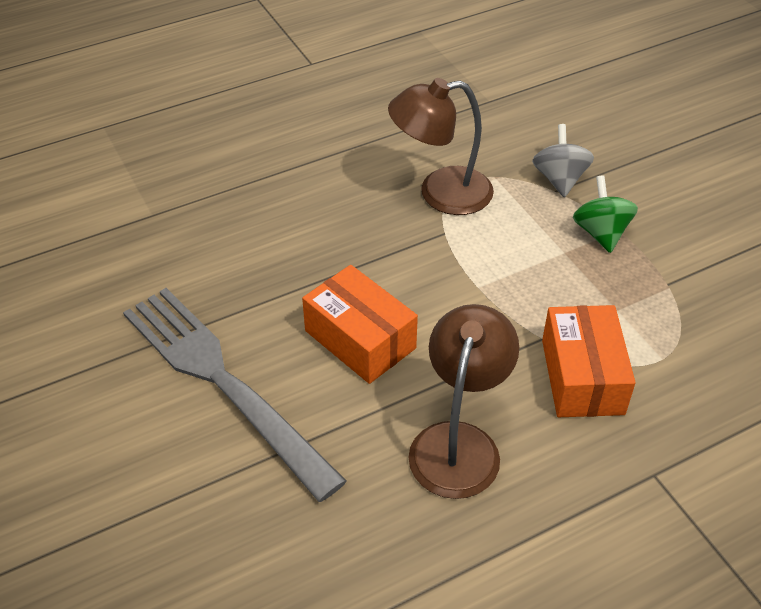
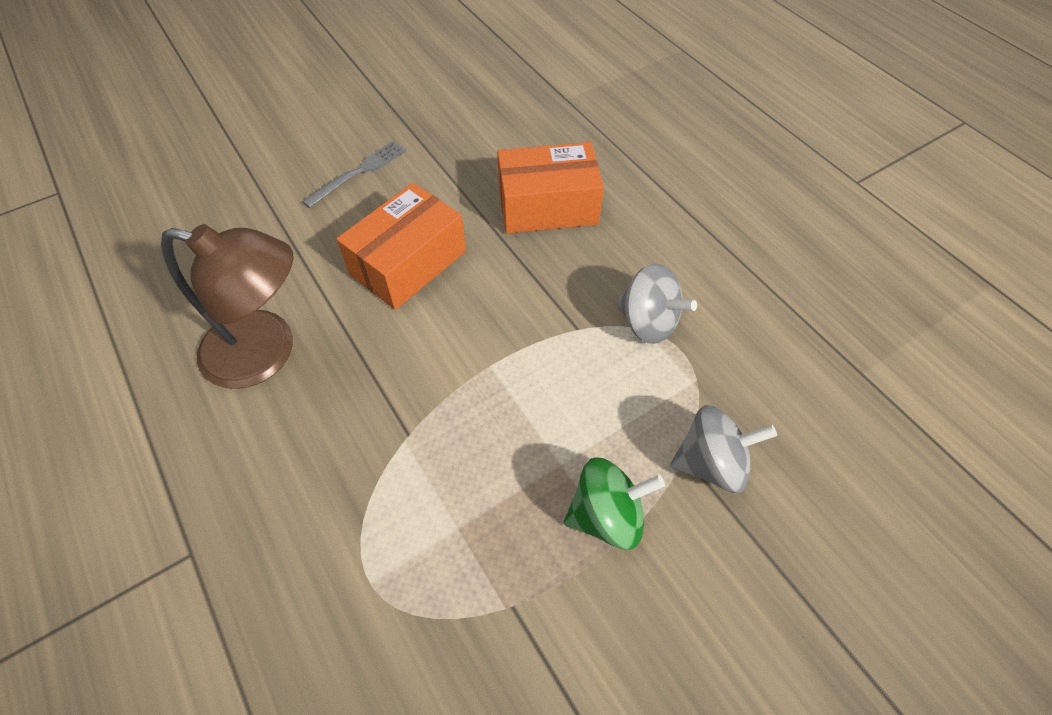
camera: 85 degrees right, 10 degrees up
(223, 382) = (359, 172): grey fork -> grey fork, size x0.42
(440, 193) = (648, 322): brown lamp -> grey spinning top
(582, 376) = (345, 478): orange box -> orange box (547, 206)

